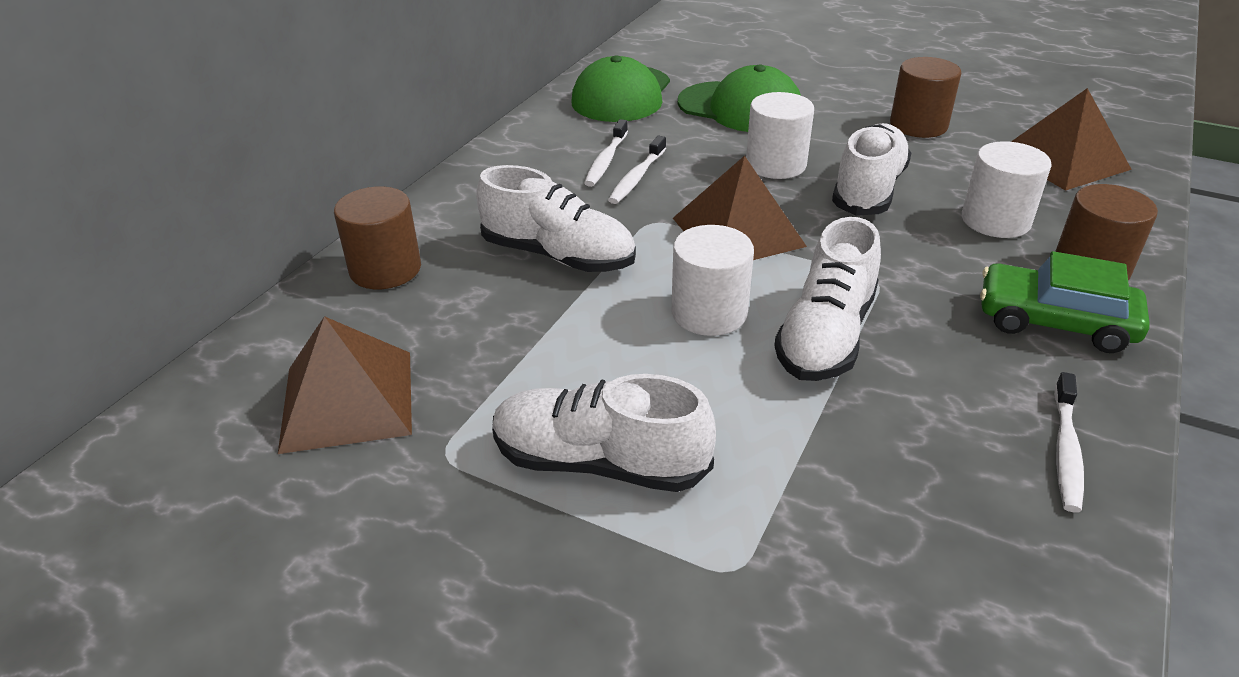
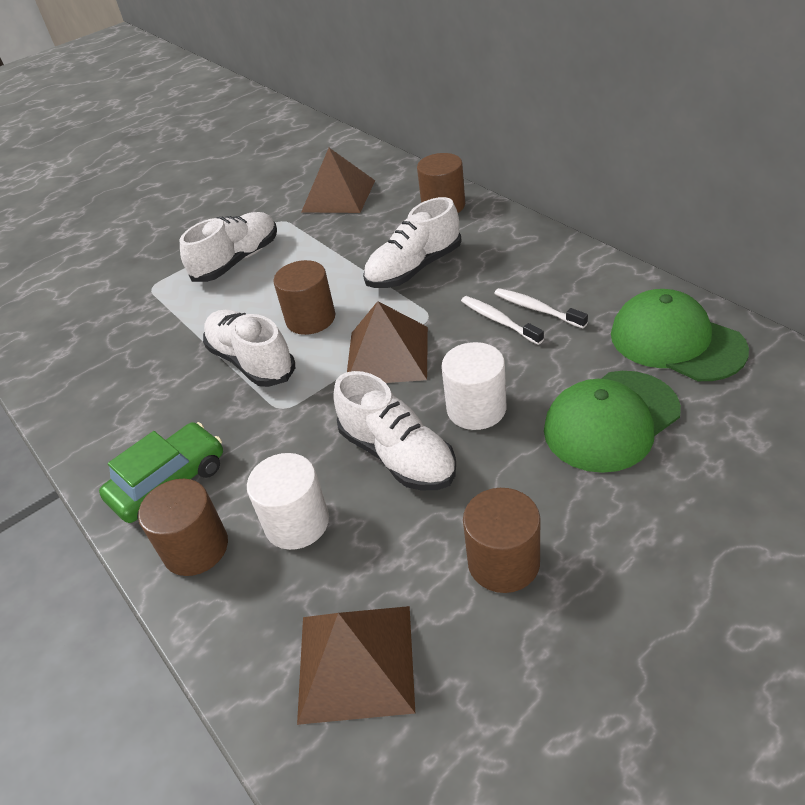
camera: 120 degrees right, 5 degrees up
(709, 313) = (310, 319): white cylinder -> brown cylinder
(1065, 450) = (92, 423): white toothbrush -> none

